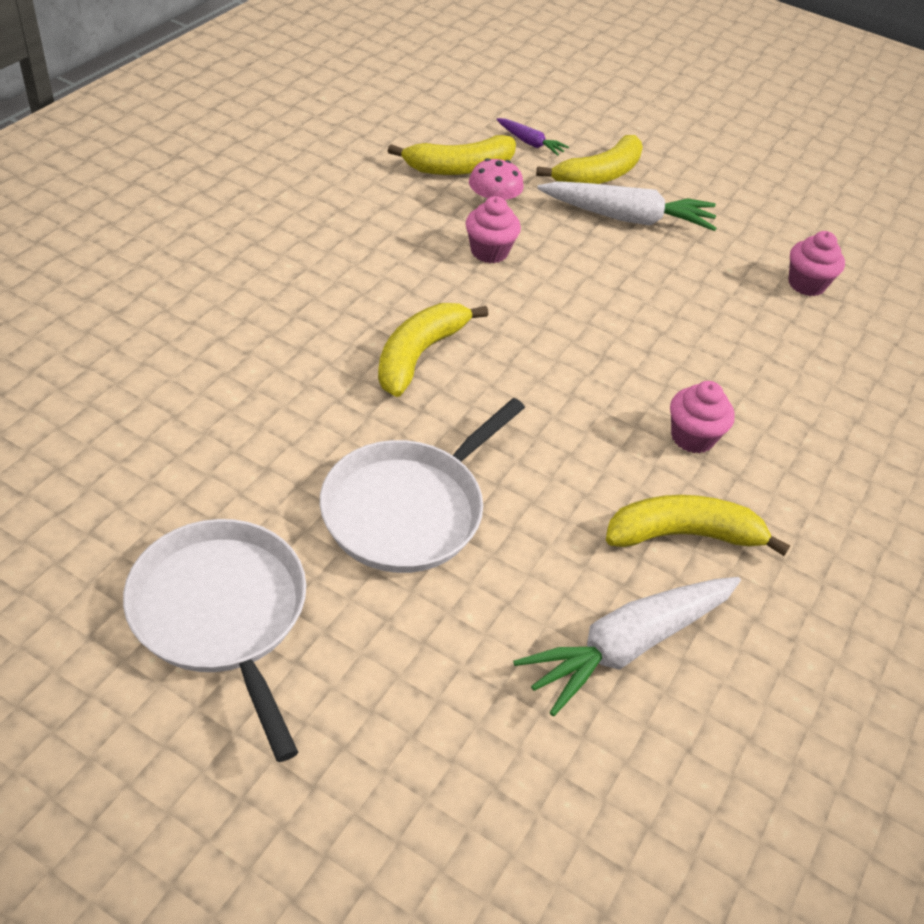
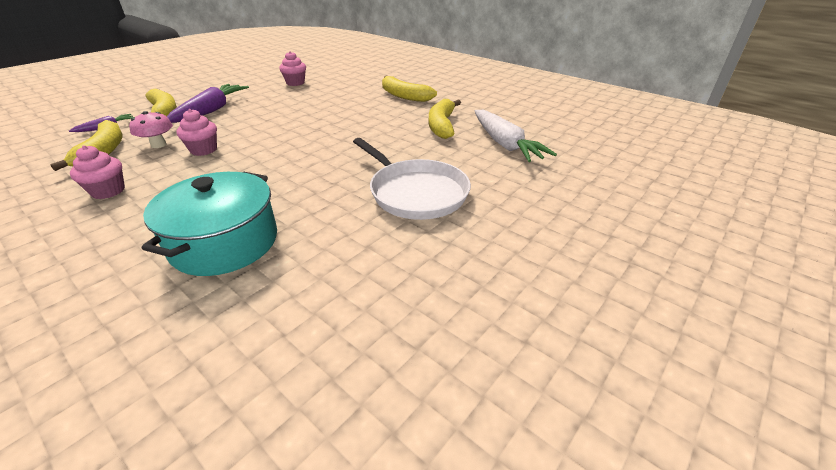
camera: 75 degrees left, 10 degrees down
(221, 613) = (497, 269): white pan -> none
(267, 336) = (225, 242): none -> turquoise pot
(419, 355) = (285, 180): yellow banana -> yellow banana (404, 96)
(627, 218) = (211, 111): white carrot -> purple carrot
(692, 437) = (383, 116): pink cupcake -> pink cupcake (108, 191)

